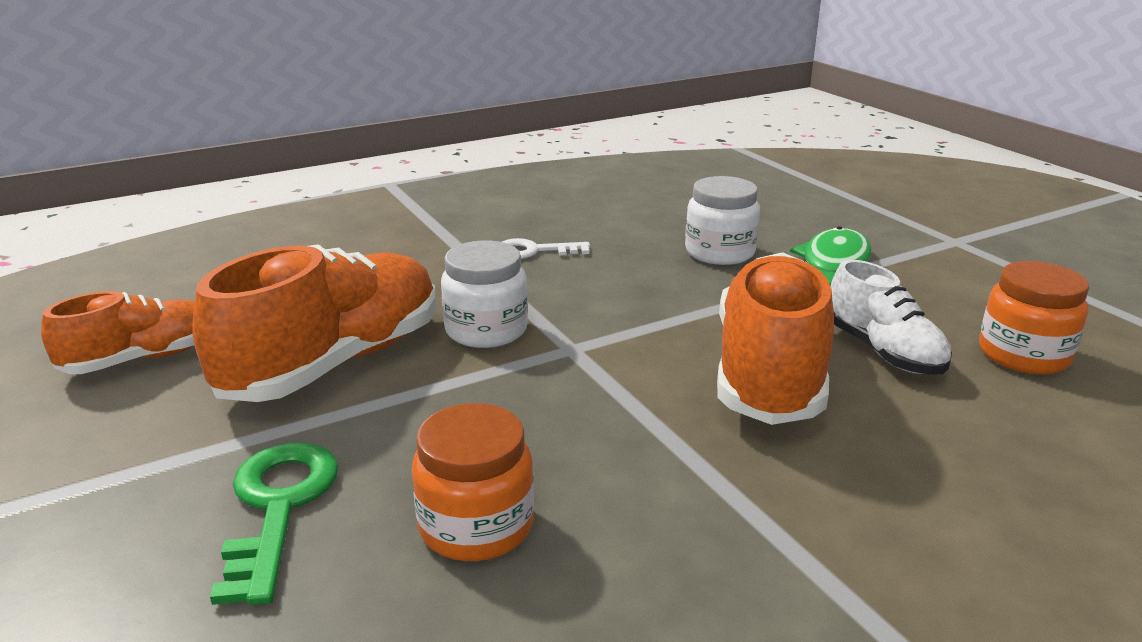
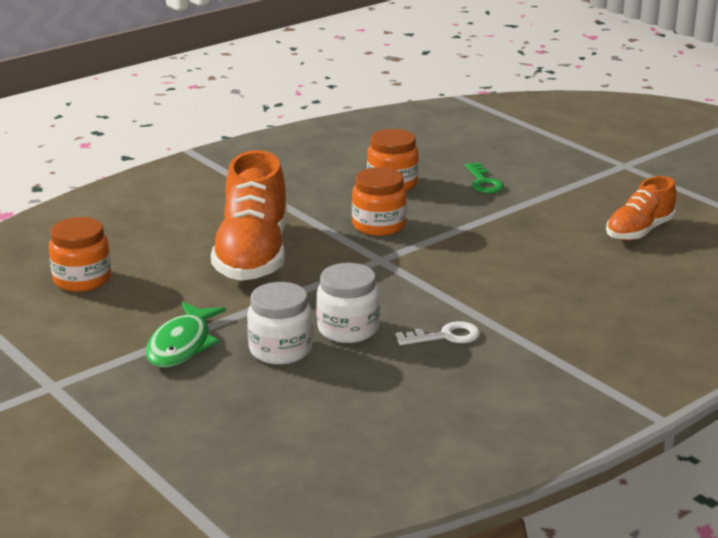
camera: 170 degrees right, 0 degrees up
(278, 507) = (483, 182): green key -> green key, size x0.66
(334, 362) = (522, 239): orange shoe -> none
(486, 330) = (442, 265): white jar -> white jar (348, 329)
(550, 411) = (379, 225): none -> orange jar
(883, 351) = (175, 274): white shoe -> none

